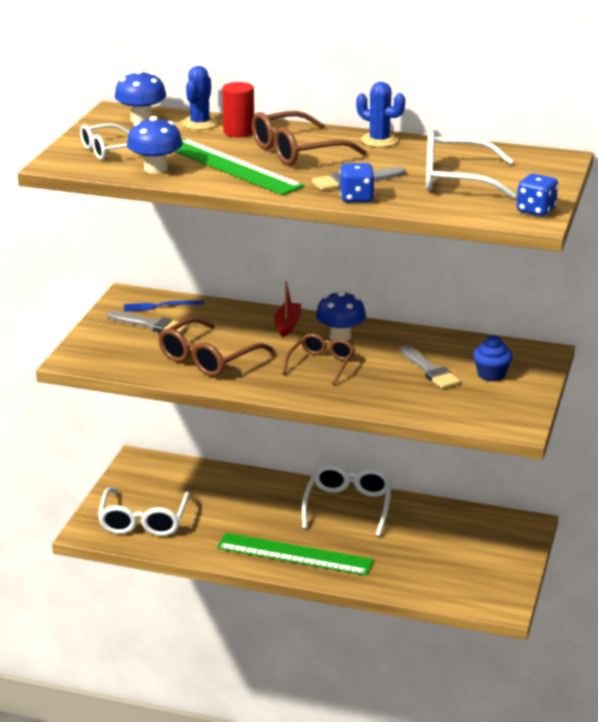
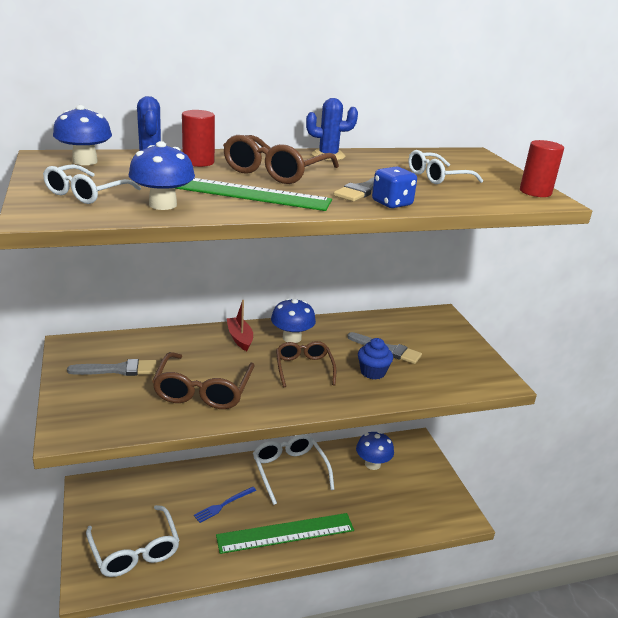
camera: 35 degrees left, 0 degrees up
(160, 306) = (111, 348): blue fork -> blue fork (223, 505)
(449, 529) = (372, 464): none -> blue mushroom
(456, 179) = (437, 177): white glasses -> white glasses, size x0.66
(491, 374) = (431, 341): blue cupcake -> blue cupcake (372, 372)
(536, 210) = (535, 192): blue dice -> red cylinder

